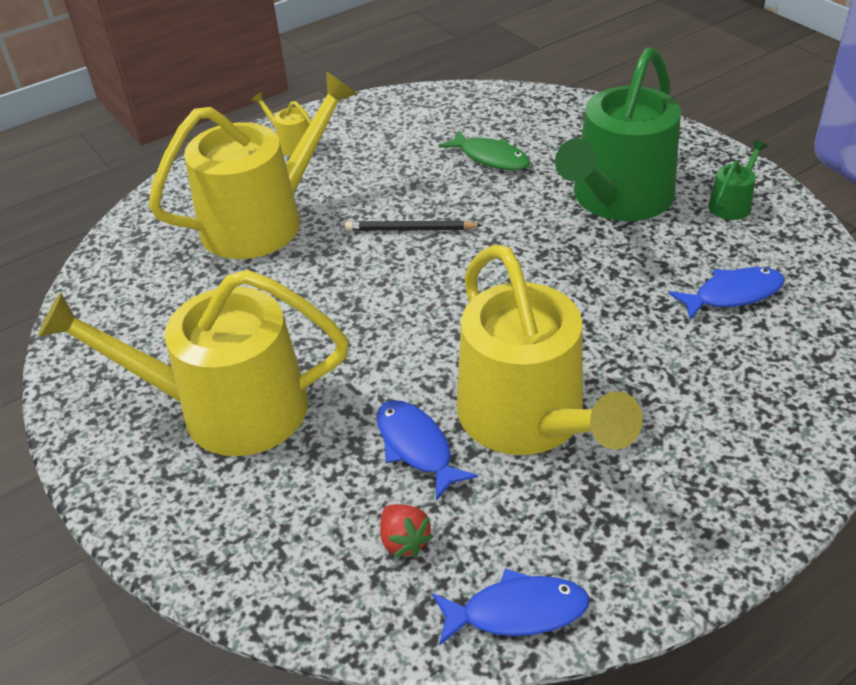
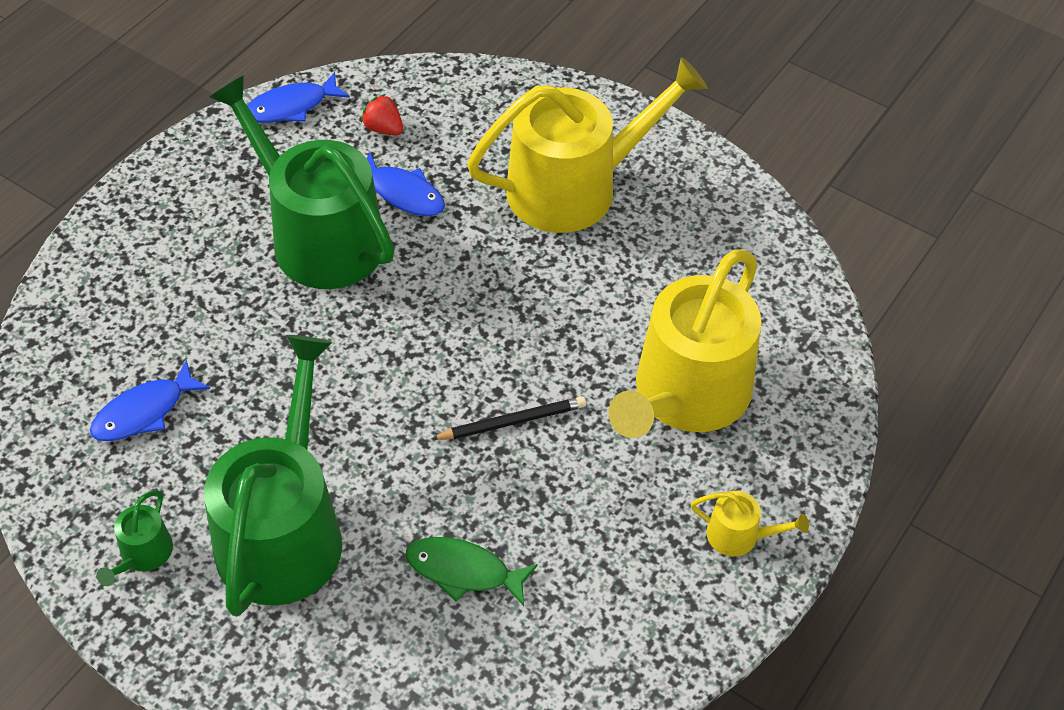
camera: 155 degrees right, 10 degrees up
(529, 418) = (318, 236): yellow watering can -> green watering can

